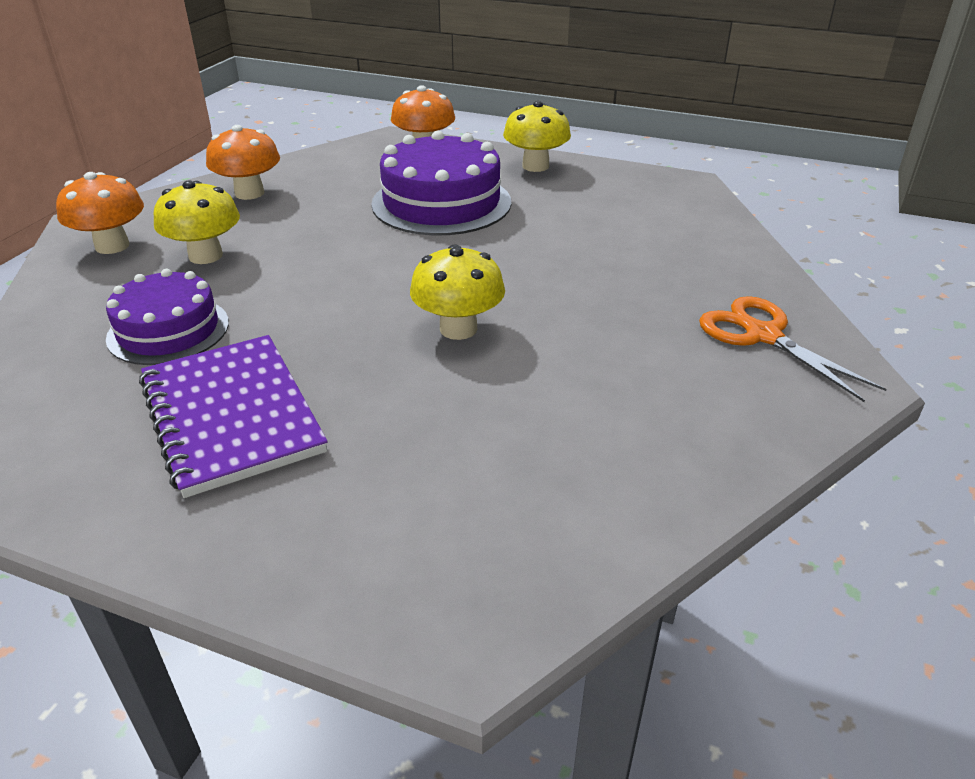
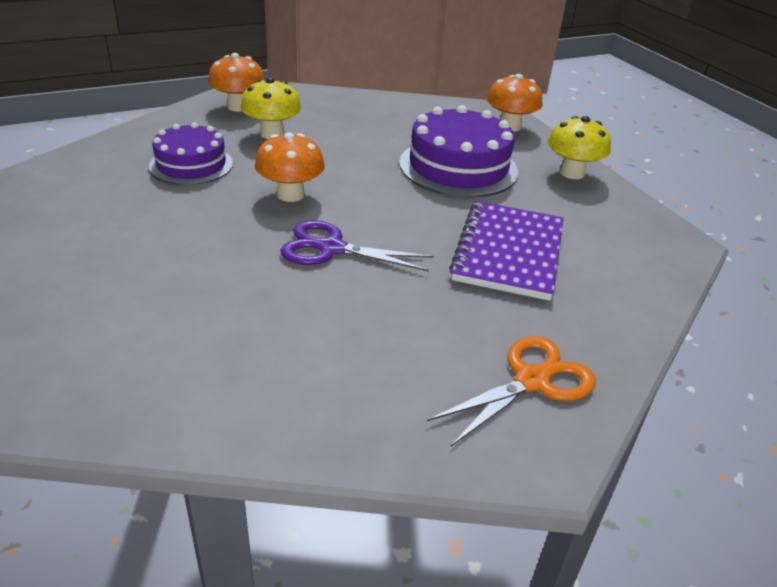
camera: 40 degrees right, 0 degrees up
(232, 415) = (146, 225): purple notebook -> purple notebook (509, 252)
(249, 193) = (353, 108): orange mushroom -> orange mushroom (290, 194)
(458, 329) = (331, 248): yellow mushroom -> purple scissors
(763, 335) = (532, 381): orange scissors -> orange scissors turned 45 degrees clockwise

